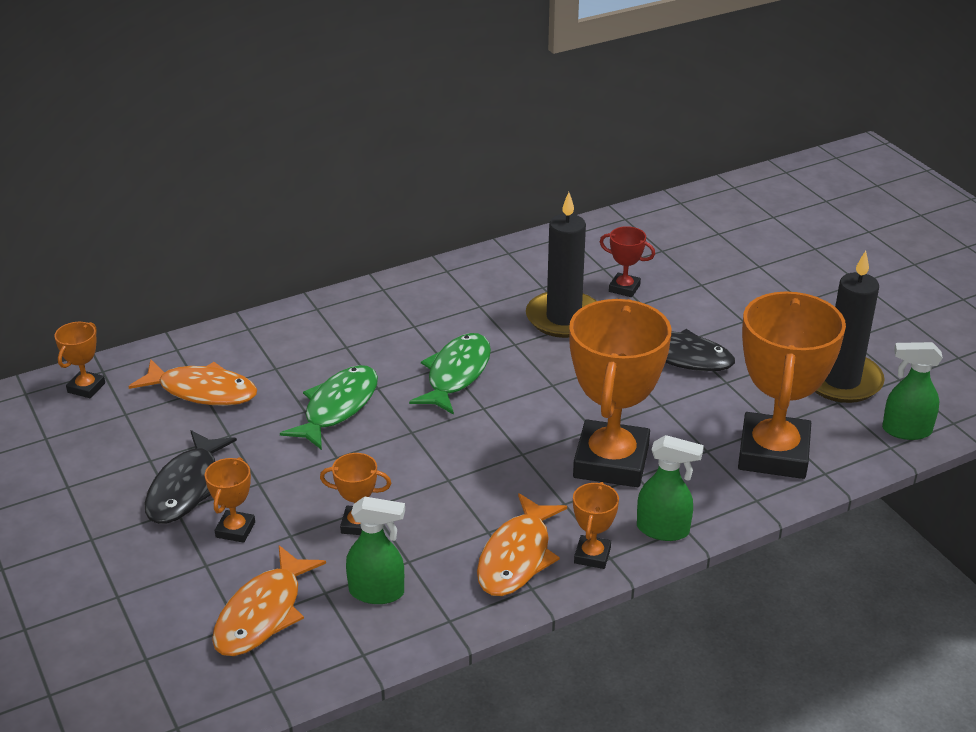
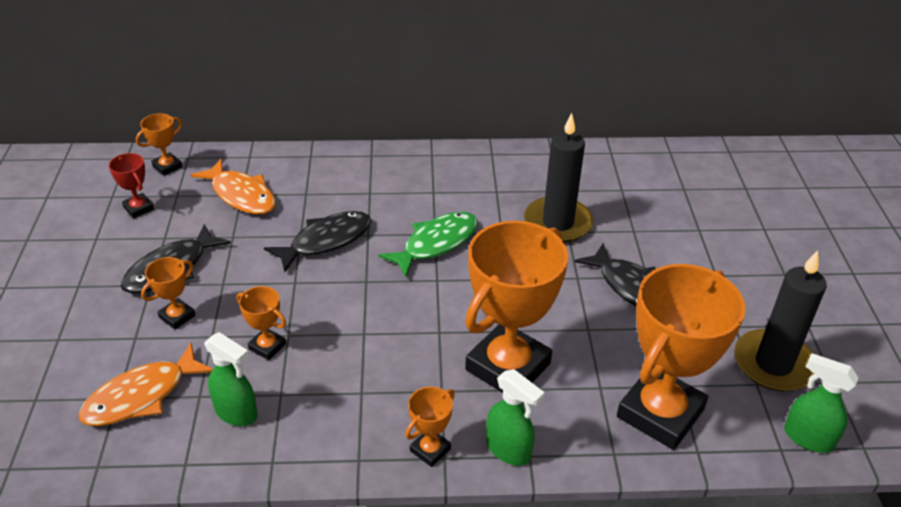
camera: 25 degrees right, 5 degrees up
(337, 407) = (326, 241): green fish -> black fish
(517, 557) = (367, 425): orange fish -> none
(624, 288) = (627, 212): red trophy -> red trophy (138, 208)

